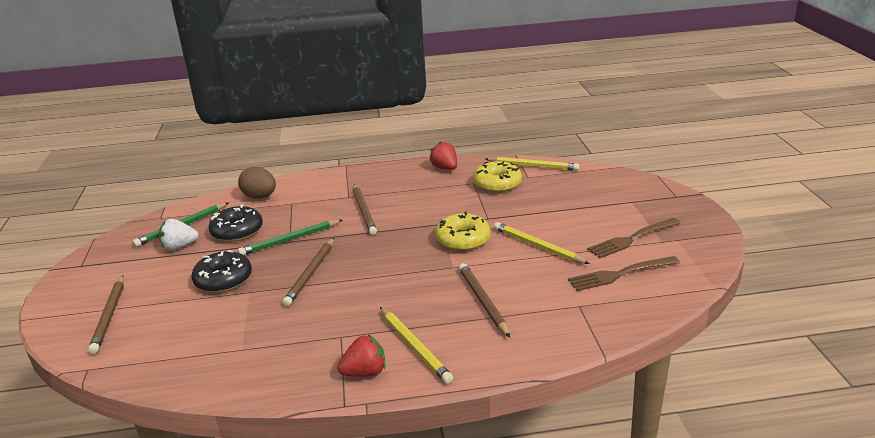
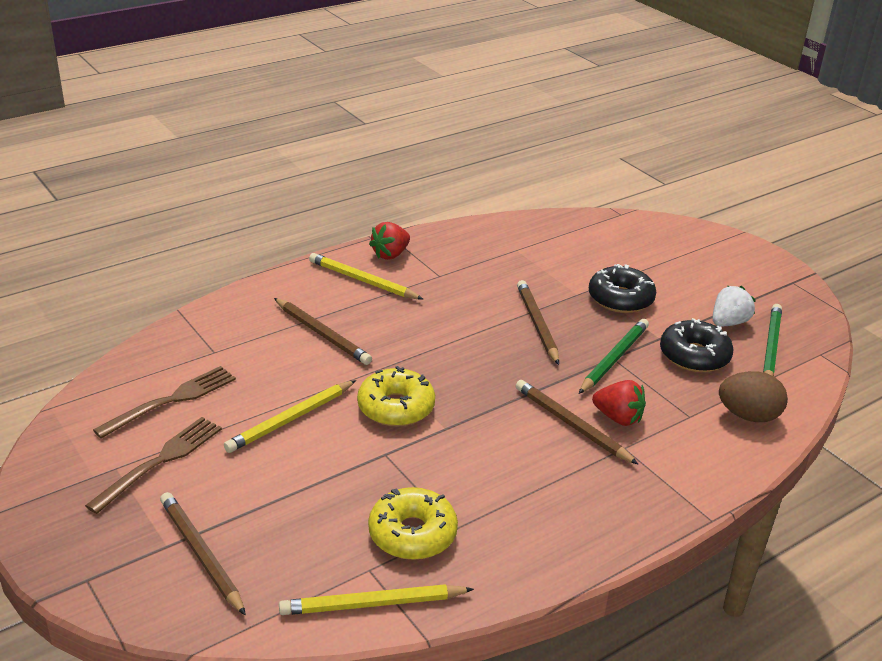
camera: 150 degrees right, 5 degrees up
(109, 316) = (673, 248): brown pencil -> brown pencil (201, 554)
(445, 168) = (532, 555): red strawberry -> red strawberry (618, 418)
(537, 246) = (290, 419): yellow pencil -> yellow pencil turned 120 degrees clockwise

